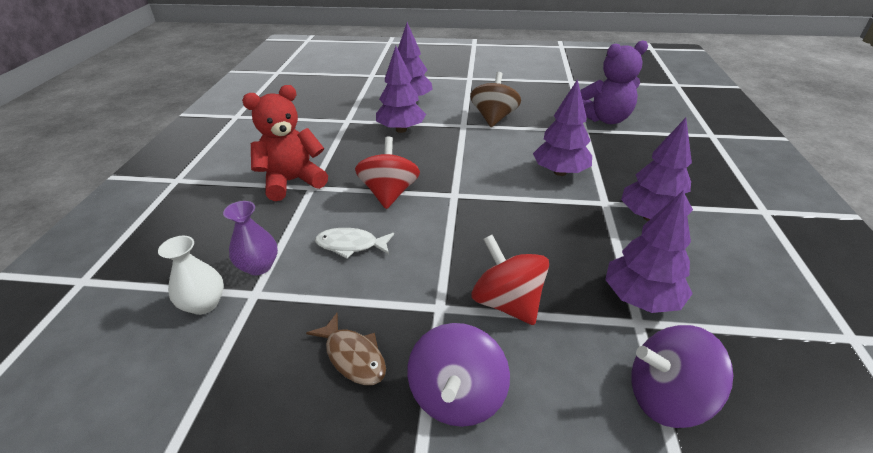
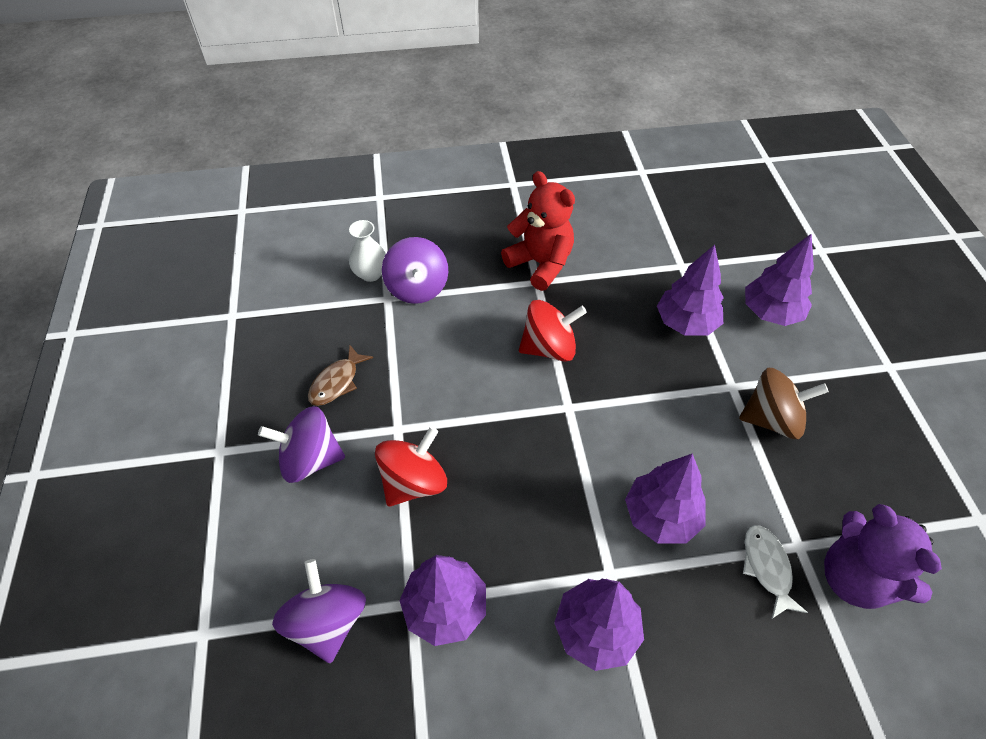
camera: 75 degrees right, 15 degrees up
(259, 266) = (417, 288): purple vase -> purple spinning top
(351, 245) = (460, 341): white fish -> white fish (767, 568)

